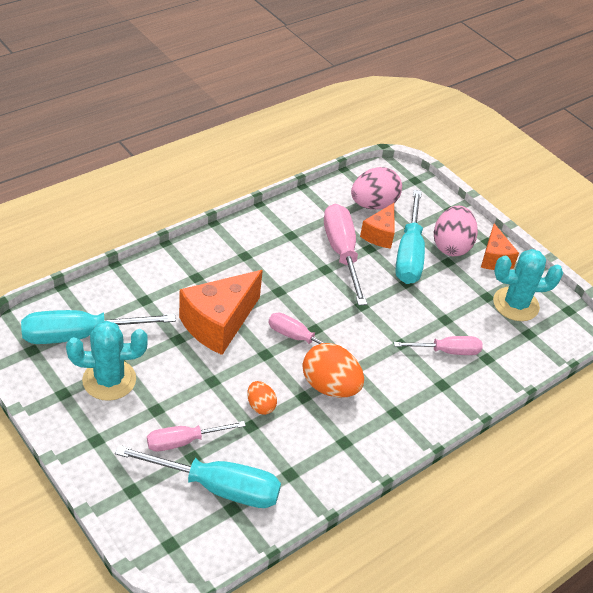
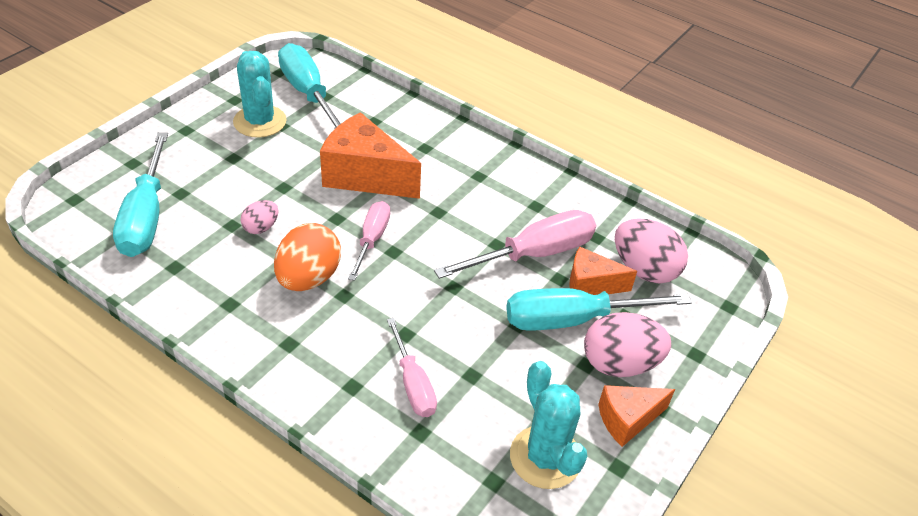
camera: 75 degrees right, 0 degrees up
(184, 441) = (198, 183): pink screwdriver -> none
(260, 406) = (261, 227): orange egg -> pink egg

